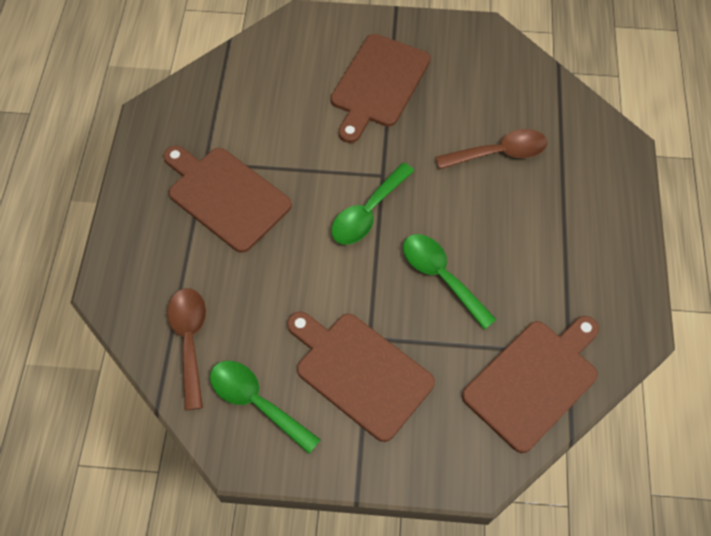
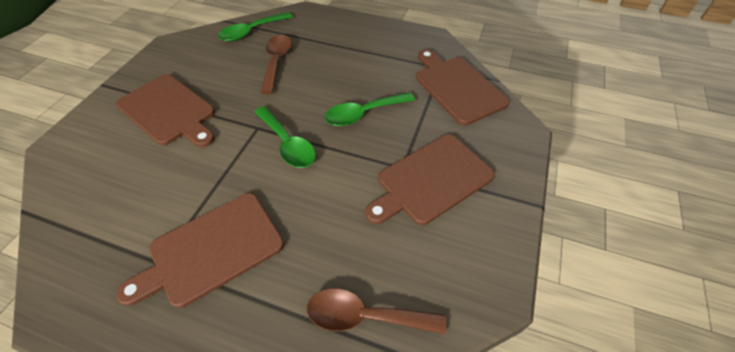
camera: 75 degrees left, 10 degrees down
(257, 402) = (445, 264): green spoon -> green spoon (251, 32)

